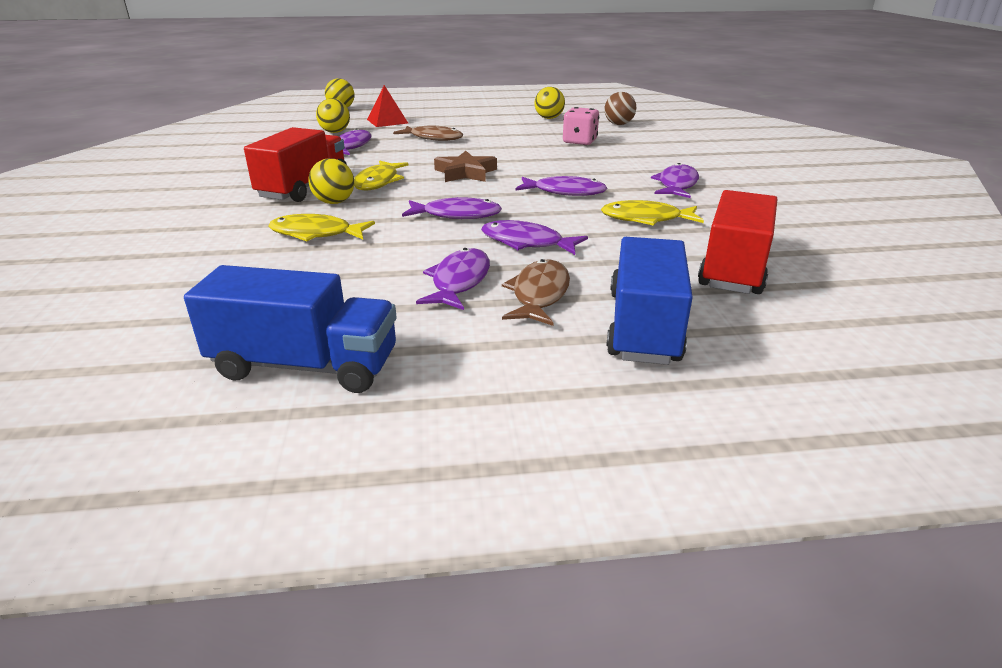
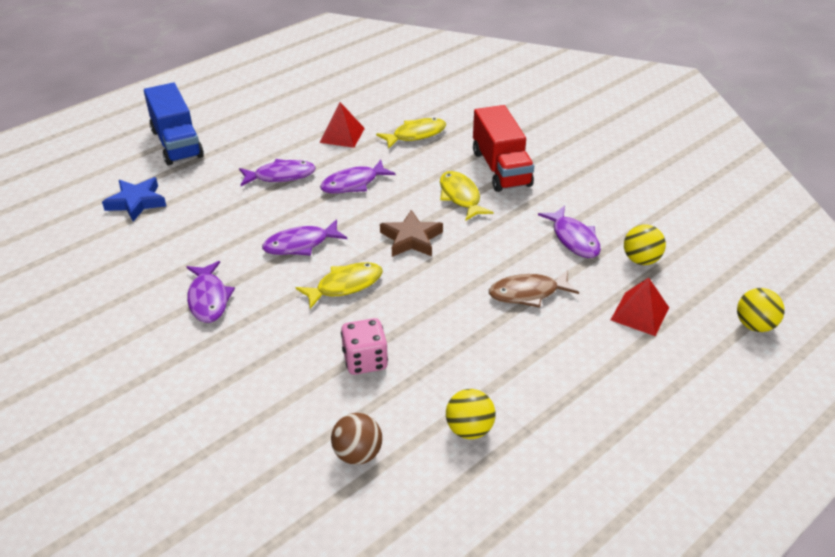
camera: 145 degrees right, 10 degrees up
(305, 366) = (308, 79): blue truck -> none
(334, 202) = (453, 163): yellow ball -> none
(396, 260) = (342, 135): none -> red pyramid
(459, 281) = (291, 135): purple fish -> none
(539, 294) = (241, 142): brown fish -> none
(645, 219) = (214, 233): yellow fish -> yellow fish (345, 285)
(734, 268) = (136, 202): red truck -> blue star

